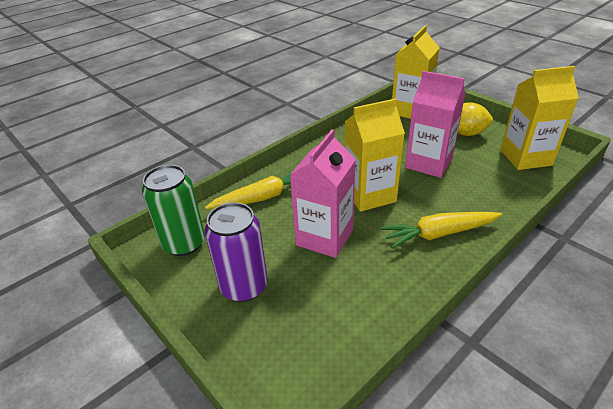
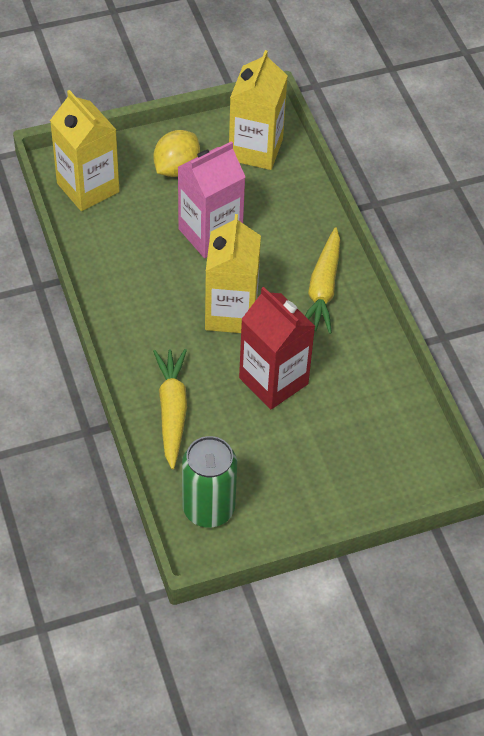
camera: 70 degrees left, 15 degrees up
(244, 286) = (303, 472): purple can -> none
(324, 237) = (273, 381): pink carton -> red carton

